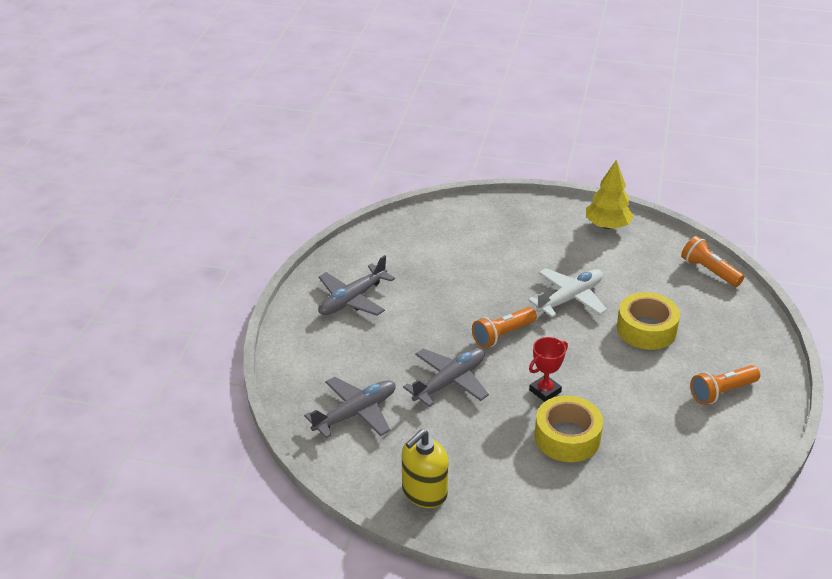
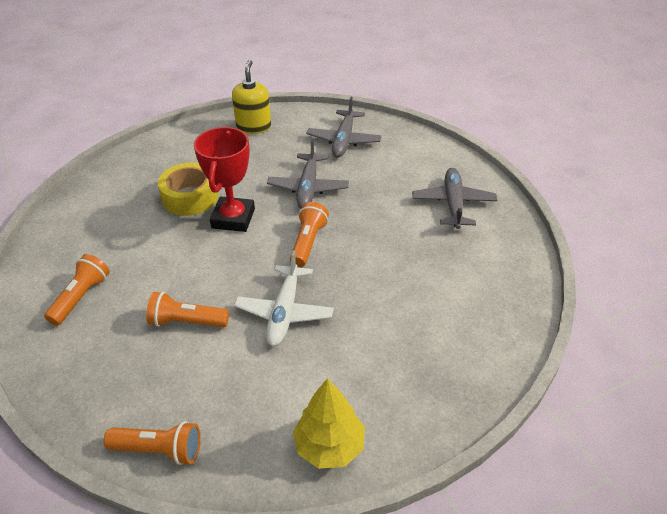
camera: 140 degrees right, 5 degrees up
(545, 391) = (233, 218): red trophy -> red trophy, size x1.70
(646, 329) = (187, 322): yellow tape -> orange flashlight

